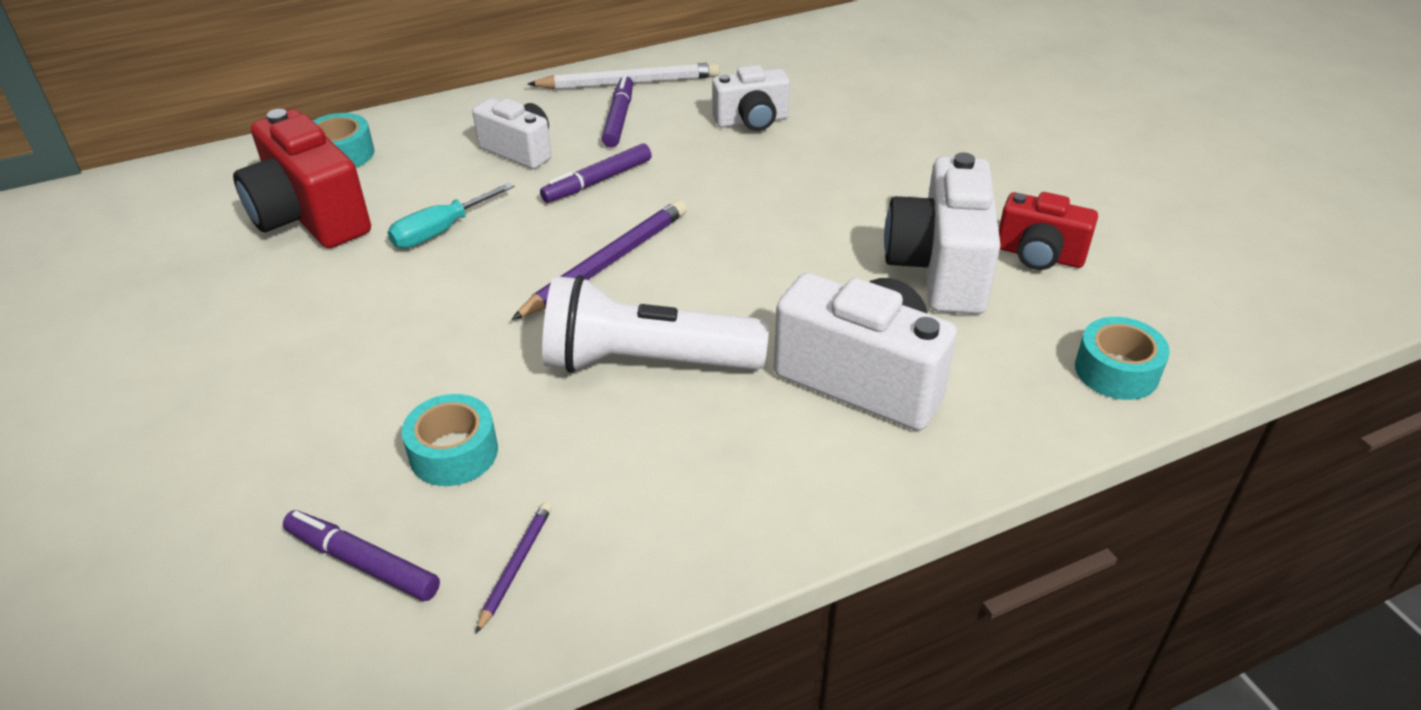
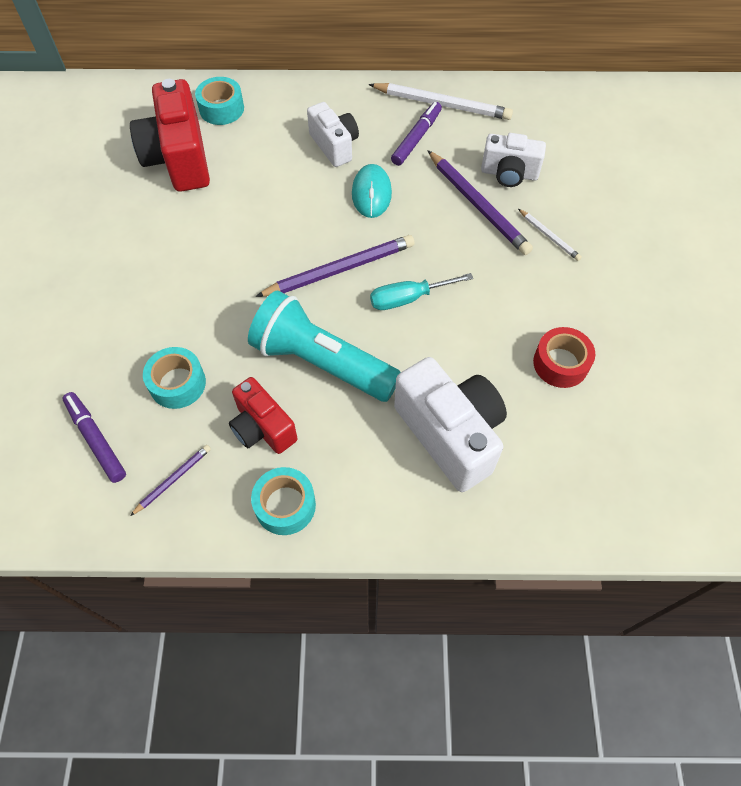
camera: 25 degrees right, 20 degrees up
(440, 231) = (251, 201): turquoise screwdriver -> turquoise screwdriver (408, 298)
(597, 181) = (371, 193): purple marker -> turquoise mouse
(646, 362) = (322, 362): white flashlight -> turquoise flashlight
(736, 157) = (478, 205): none -> purple pencil
(839, 162) = (549, 236): none -> white pencil
(940, 269) = (560, 363): white camera -> red tape
(1039, 255) = (641, 380): red camera -> red camera (262, 428)
(1116, 371) = (627, 502): turquoise tape -> turquoise tape (285, 505)

